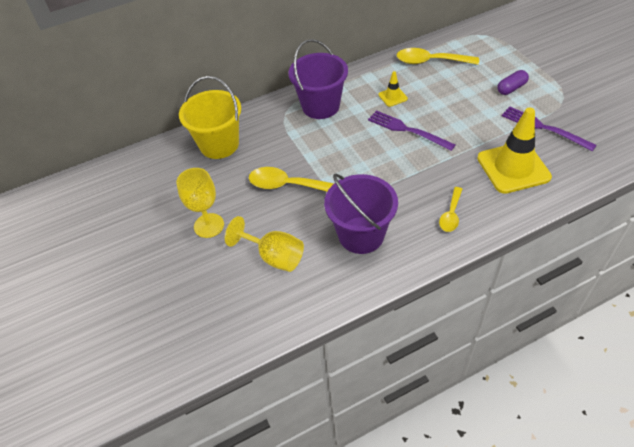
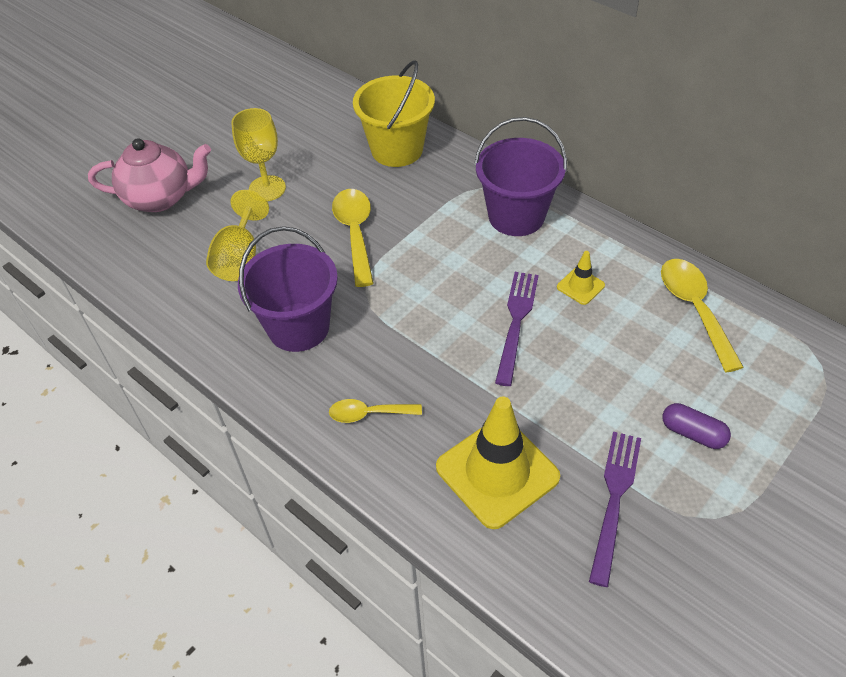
camera: 65 degrees right, 0 degrees up
(171, 298) = (160, 198): none -> pink teapot

